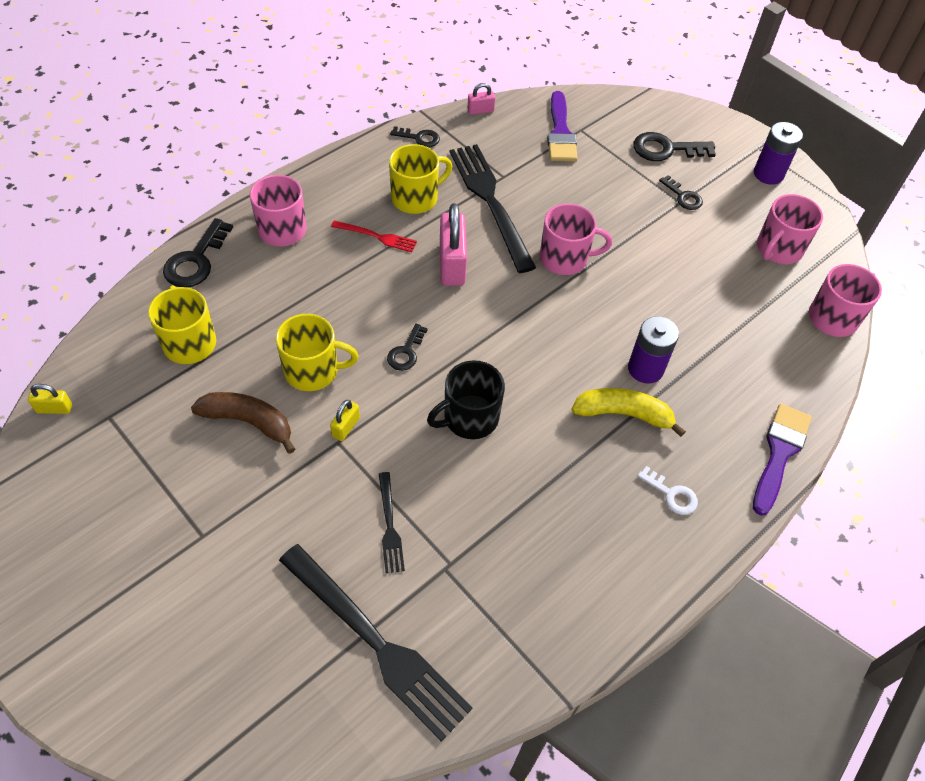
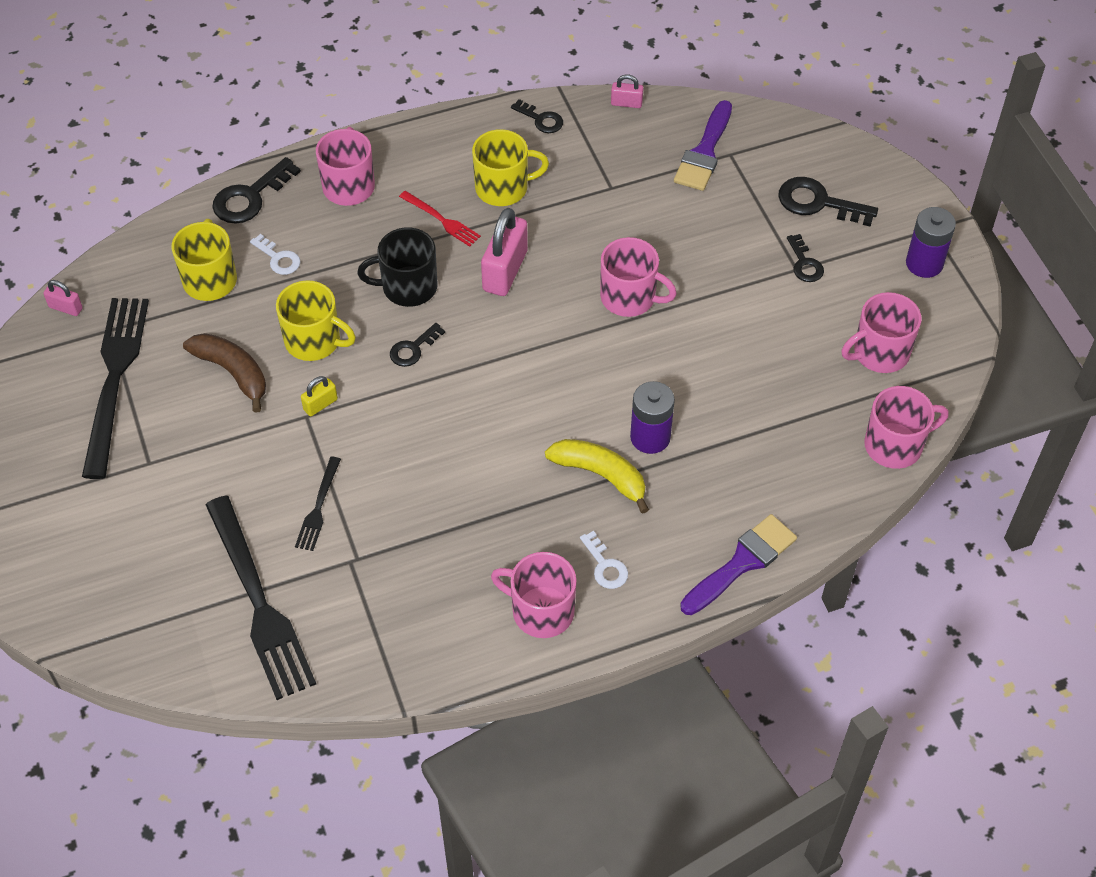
camera: 25 degrees right, 0 degrees up
(54, 408) = (66, 308): yellow padlock -> pink padlock
(246, 306) = (278, 258): none -> white key
(469, 418) = (443, 432): black mug -> black mug (408, 287)
(490, 201) = (581, 212): black fork -> black fork (115, 378)
(640, 556) = (541, 611): none -> pink mug

